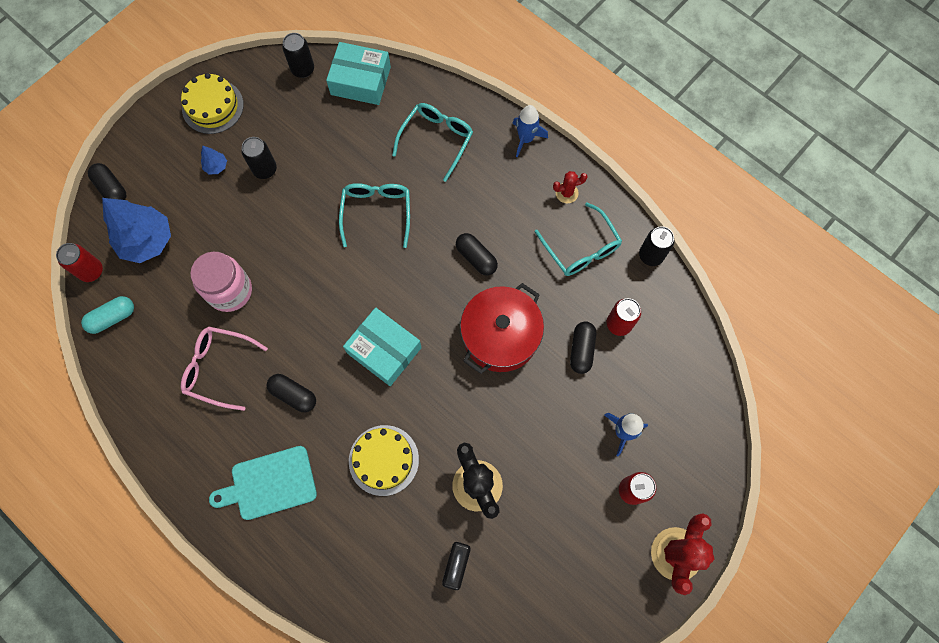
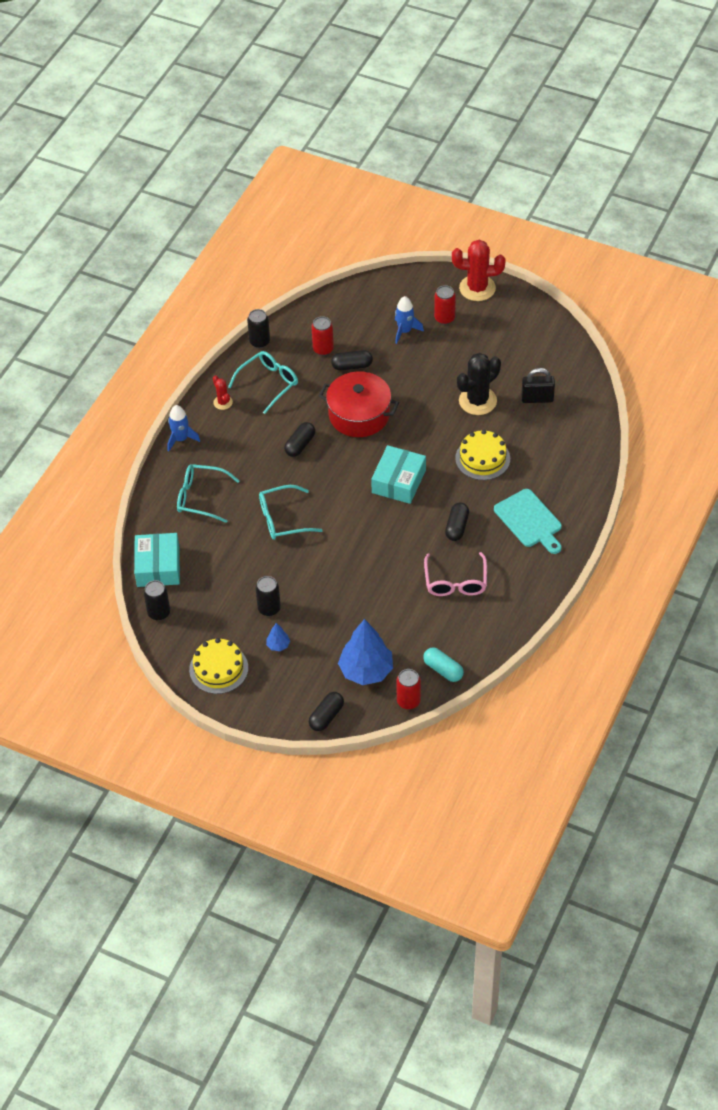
camera: 105 degrees left, 20 degrees down
(230, 291) = (388, 596): pink jar -> none

